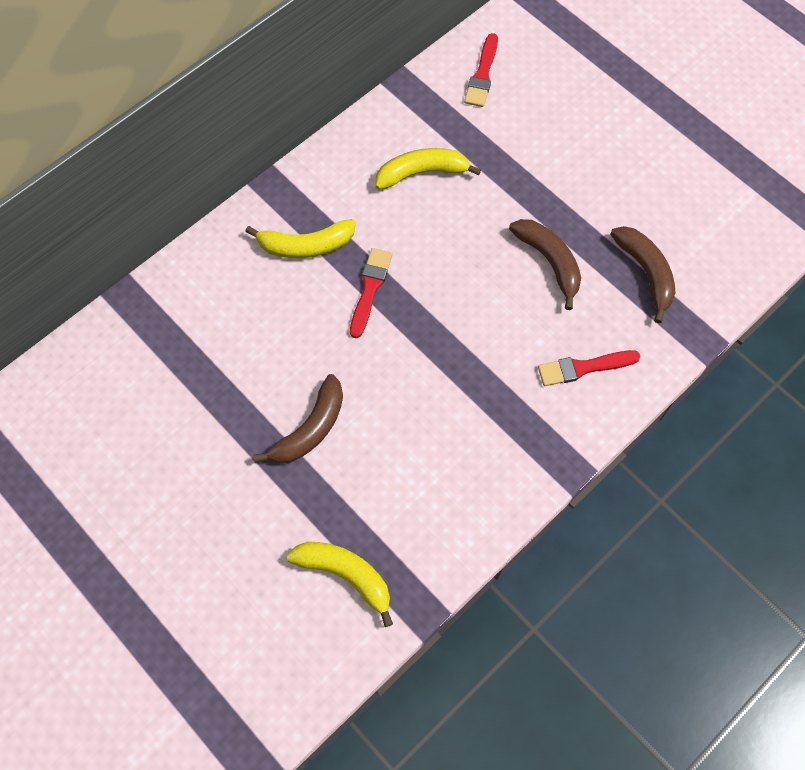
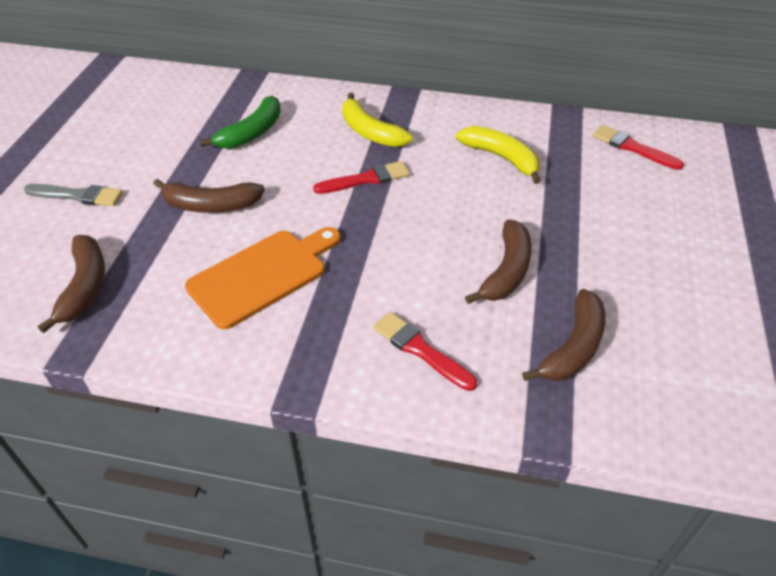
camera: 55 degrees right, 20 degrees down
(207, 536) = (78, 196): none -> grey brush
(226, 342) = (252, 133): none -> green banana
(346, 575) = (85, 287): yellow banana -> brown banana
(431, 431) = (263, 275): none -> orange cutting board
(482, 74) = (632, 148): red brush -> red brush turned 60 degrees clockwise

